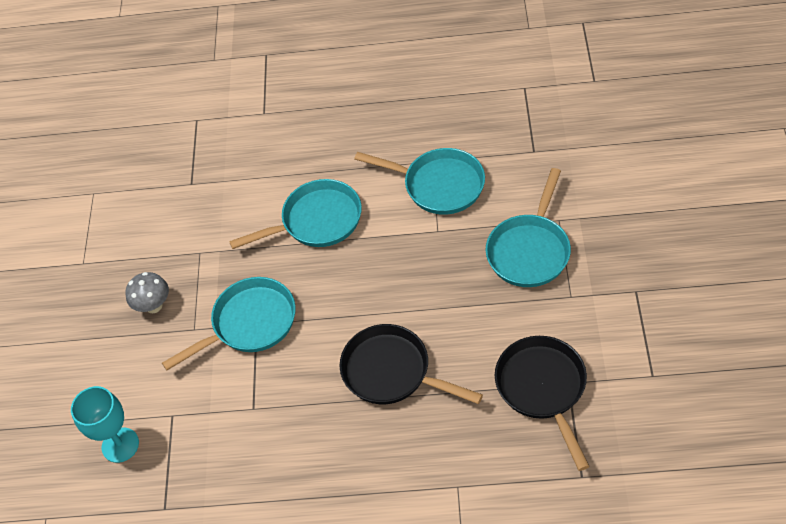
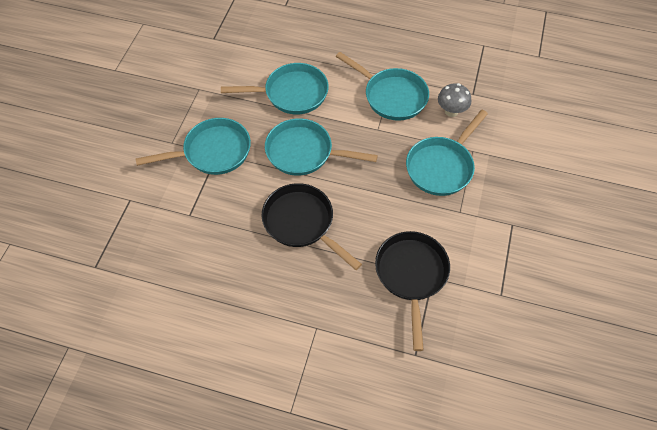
camera: 10 degrees right, 5 degrees up
(120, 445) = (84, 209): turquoise goblet -> none
(154, 306) = (150, 116): grey mushroom -> grey mushroom (451, 111)
(360, 287) = (304, 152): none -> turquoise pan

